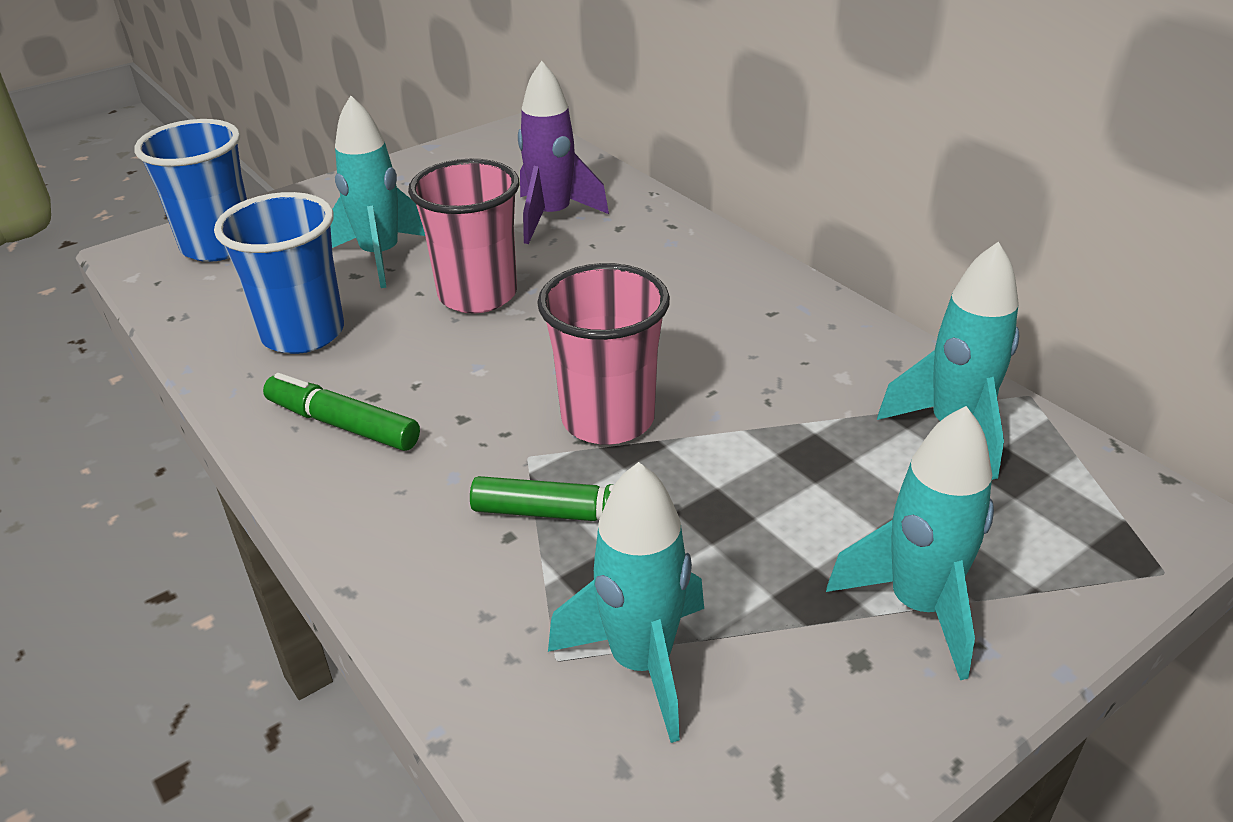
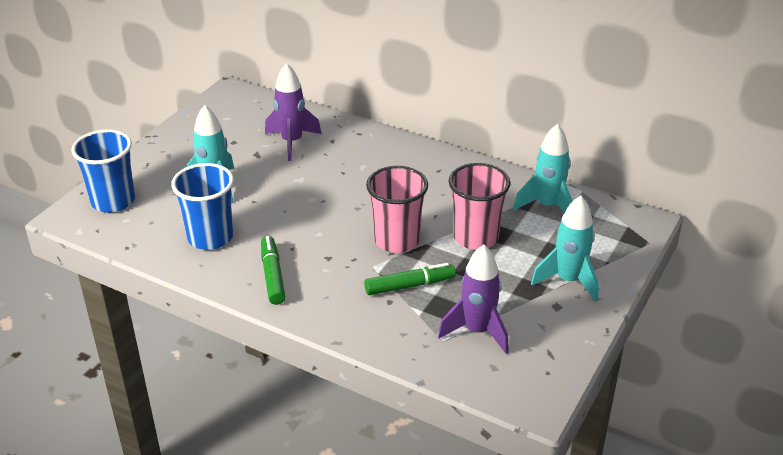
camera: 25 degrees left, 0 degrees up
(343, 424) = (272, 275): green marker -> green marker turned 75 degrees clockwise
(477, 295) = (286, 195): pink cup -> pink cup (475, 237)
(641, 662) = (477, 331): turquoise rocket -> purple rocket

